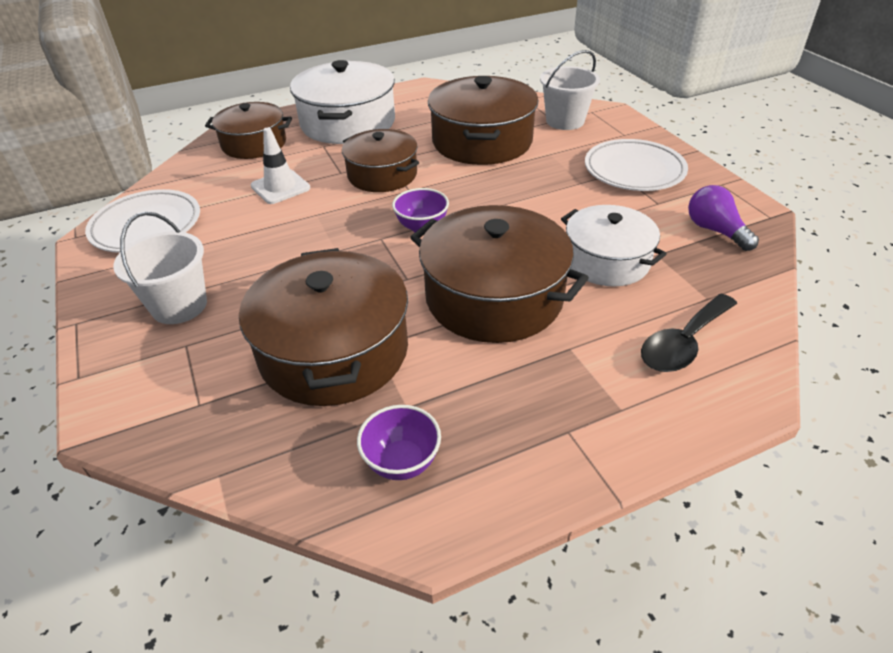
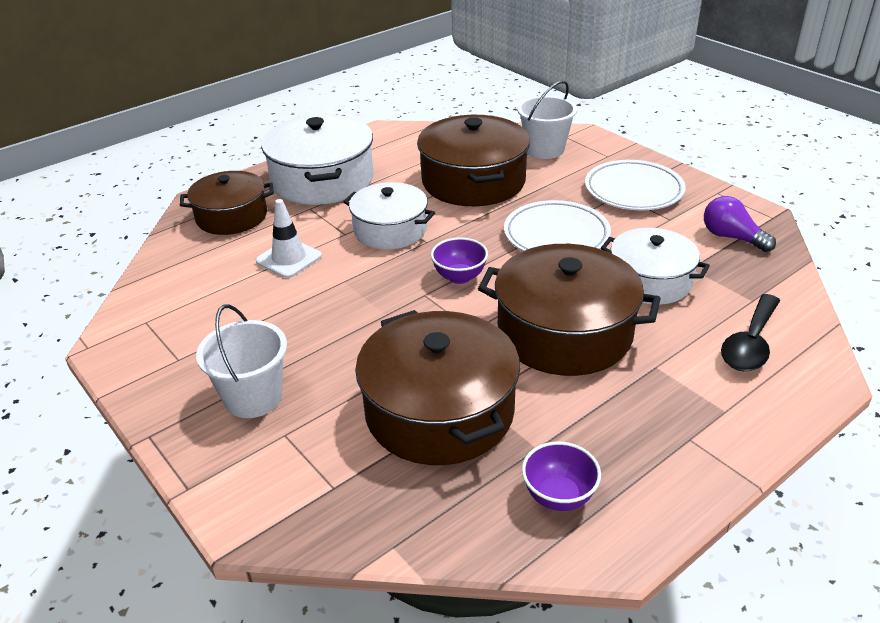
camera: 15 degrees left, 5 degrees down
(146, 226) = (164, 323): white plate -> white plate (556, 235)
(382, 175) = (390, 230): brown pot -> white pot

